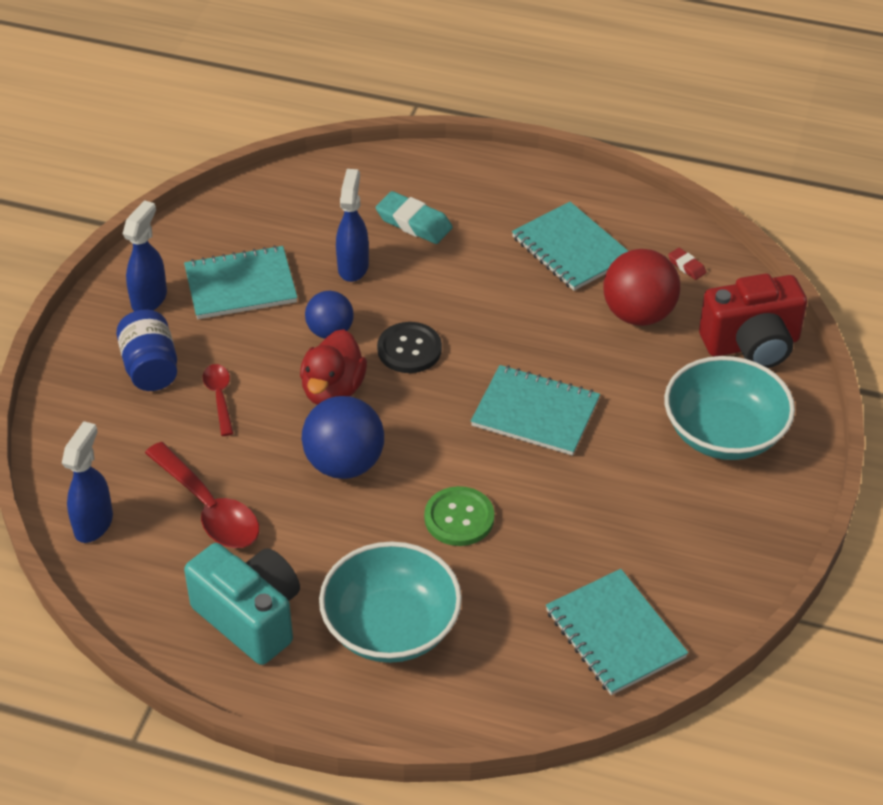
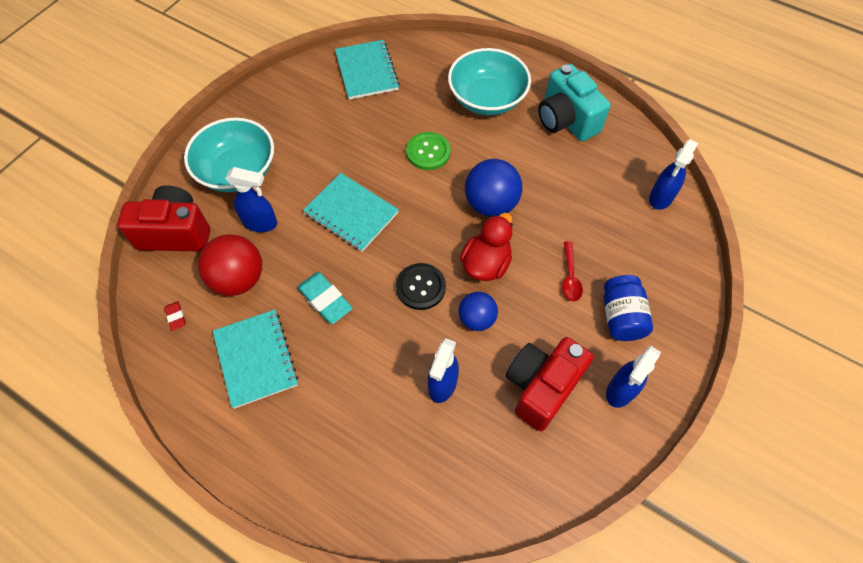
camera: 165 degrees left, 15 degrees up
(209, 508) = (584, 192): red spoon -> none
(240, 285) = (541, 387): turquoise notebook -> red camera
(414, 223) = (375, 426): turquoise eraser -> turquoise eraser (325, 300)
(650, 377) = (261, 223): none -> blue spray bottle

